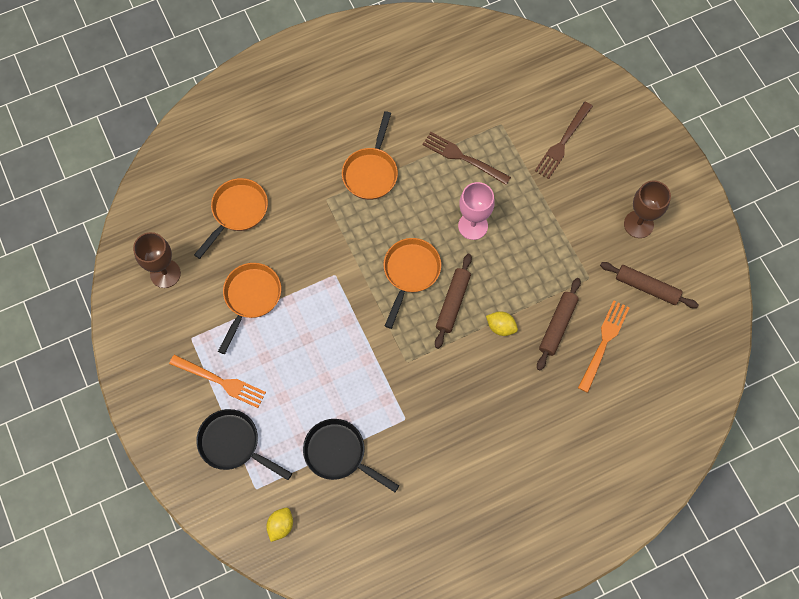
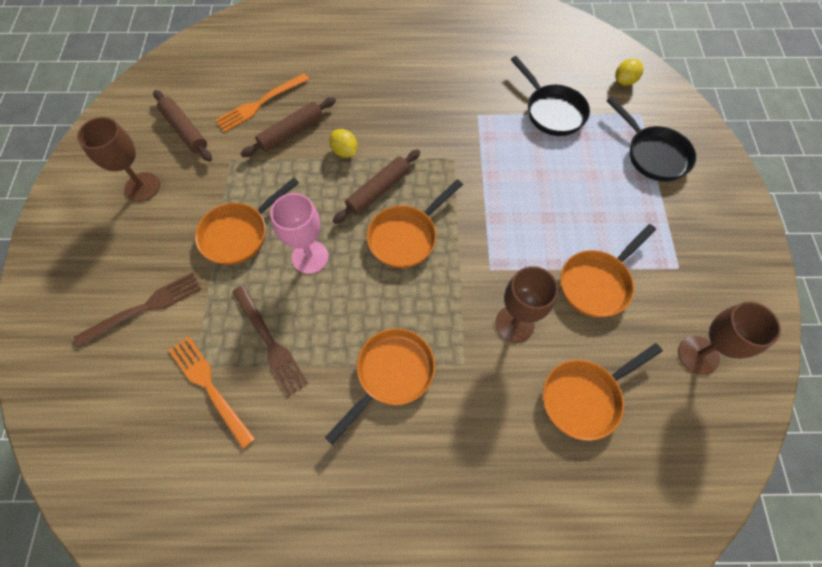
camera: 155 degrees left, 5 degrees down
(221, 381) = (653, 212): orange fork -> orange fork (209, 386)
(301, 241) = (514, 323): none -> brown goblet
(536, 220) = (239, 234): none -> orange pan

